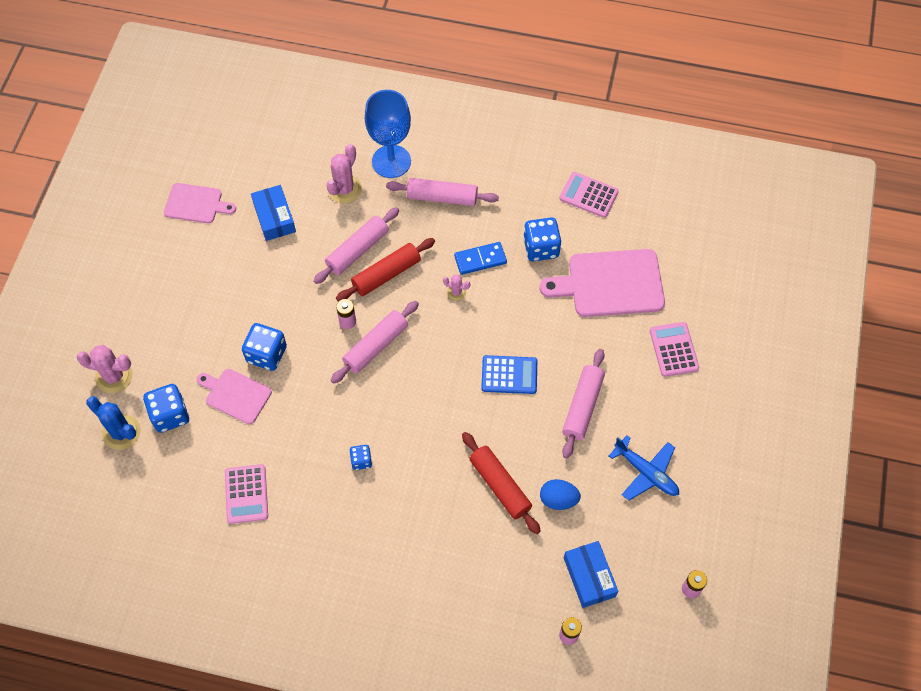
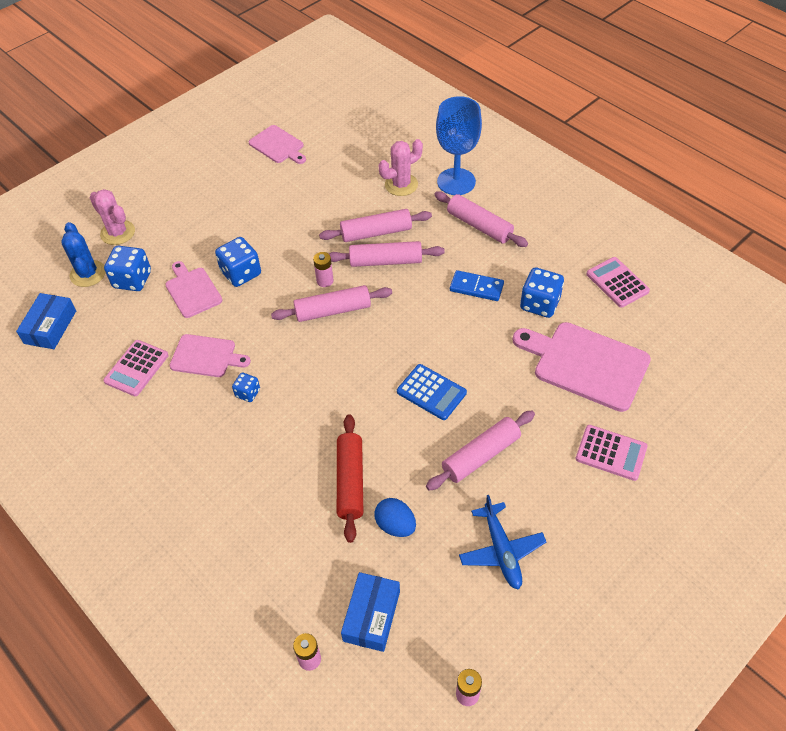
camera: 35 degrees right, 10 degrees down
(274, 217) = (329, 180): blue box -> blue box (50, 327)
(299, 449) = (206, 356): none -> pink cutting board
(386, 274) = (385, 261): red rolling pin -> pink rolling pin
(456, 292) = (435, 302): pink cactus -> none
(674, 349) = (611, 453): pink calculator -> pink calculator turned 90 degrees clockwise

